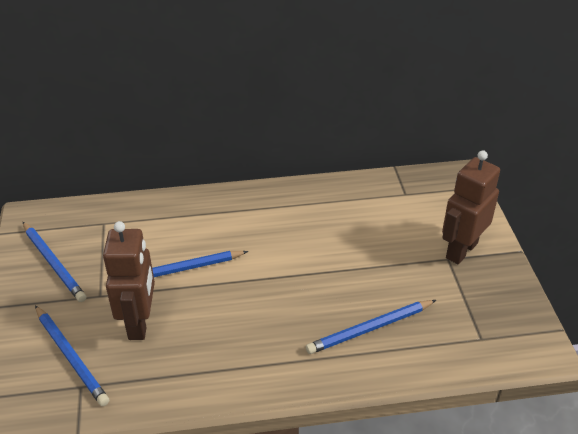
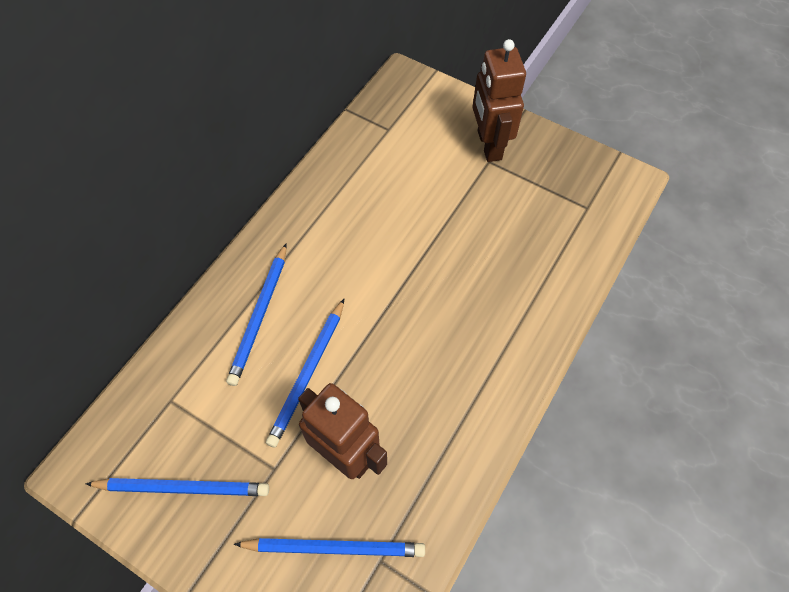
camera: 50 degrees left, 20 degrees up
(370, 329) = (514, 273): blue pencil -> blue pencil (260, 316)

